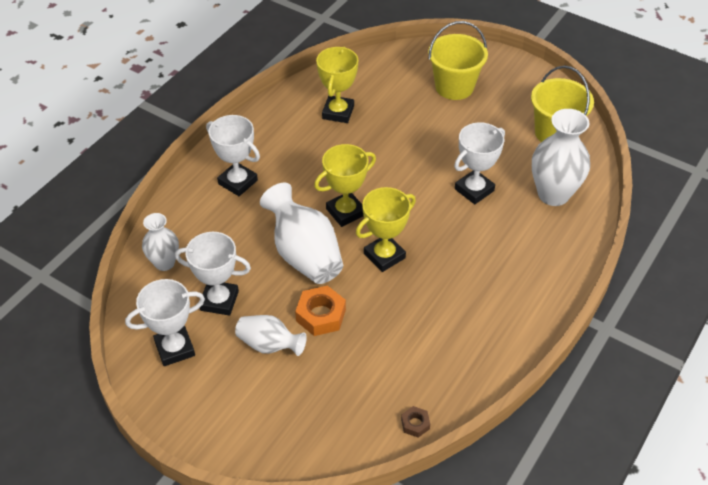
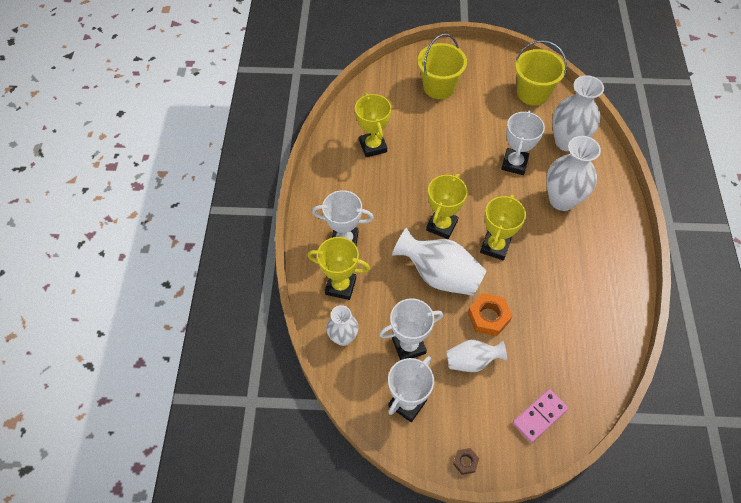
camera: 30 degrees left, 10 degrees up
(200, 219) = (340, 286): none -> yellow trophy
(294, 429) = (539, 416): none -> pink domino
(415, 424) = (612, 364): brown nut -> brown nut (465, 462)
(497, 246) = (562, 200): none -> white vase

